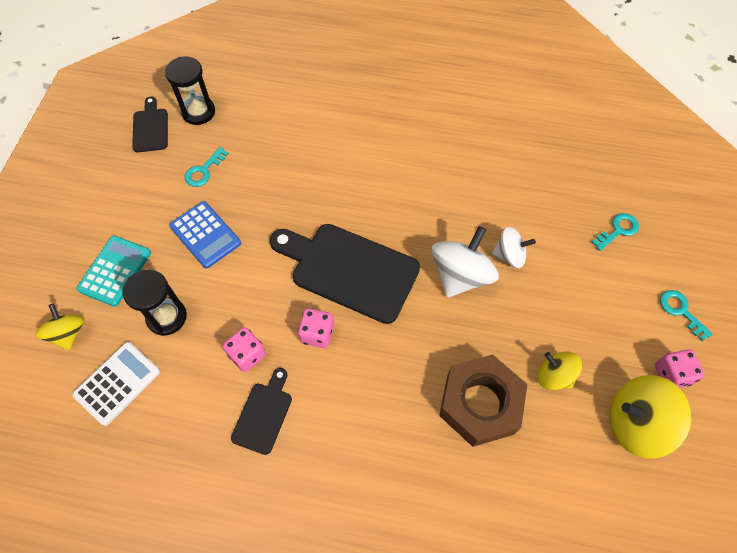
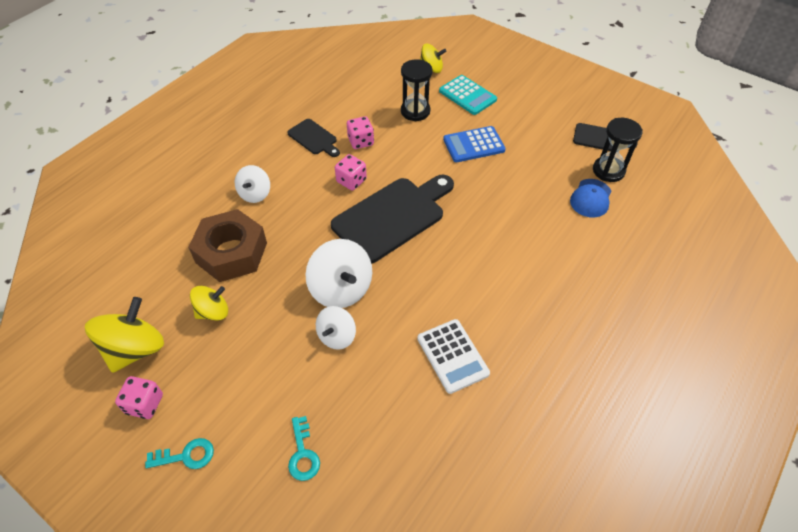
camera: 115 degrees right, 10 degrees down
(117, 383) = (382, 82): white calculator -> white calculator (452, 356)
(204, 171) = (538, 159): turquoise key -> none
(244, 117) = (591, 198): none -> blue cap
(388, 431) = (255, 194): none -> white spinning top

